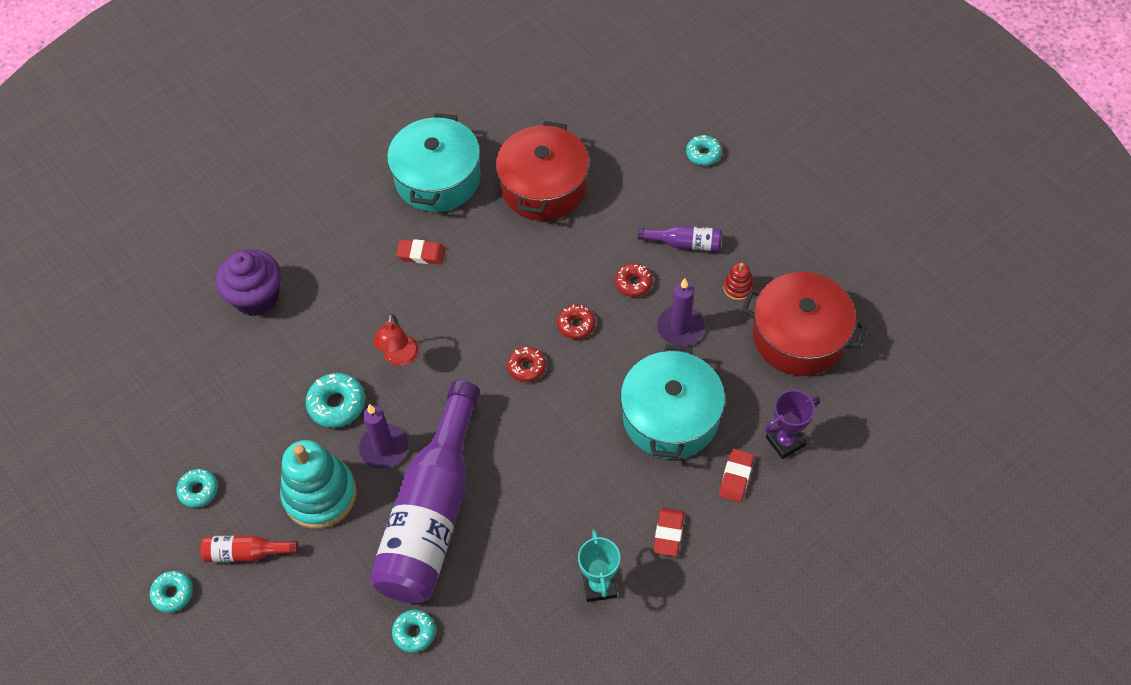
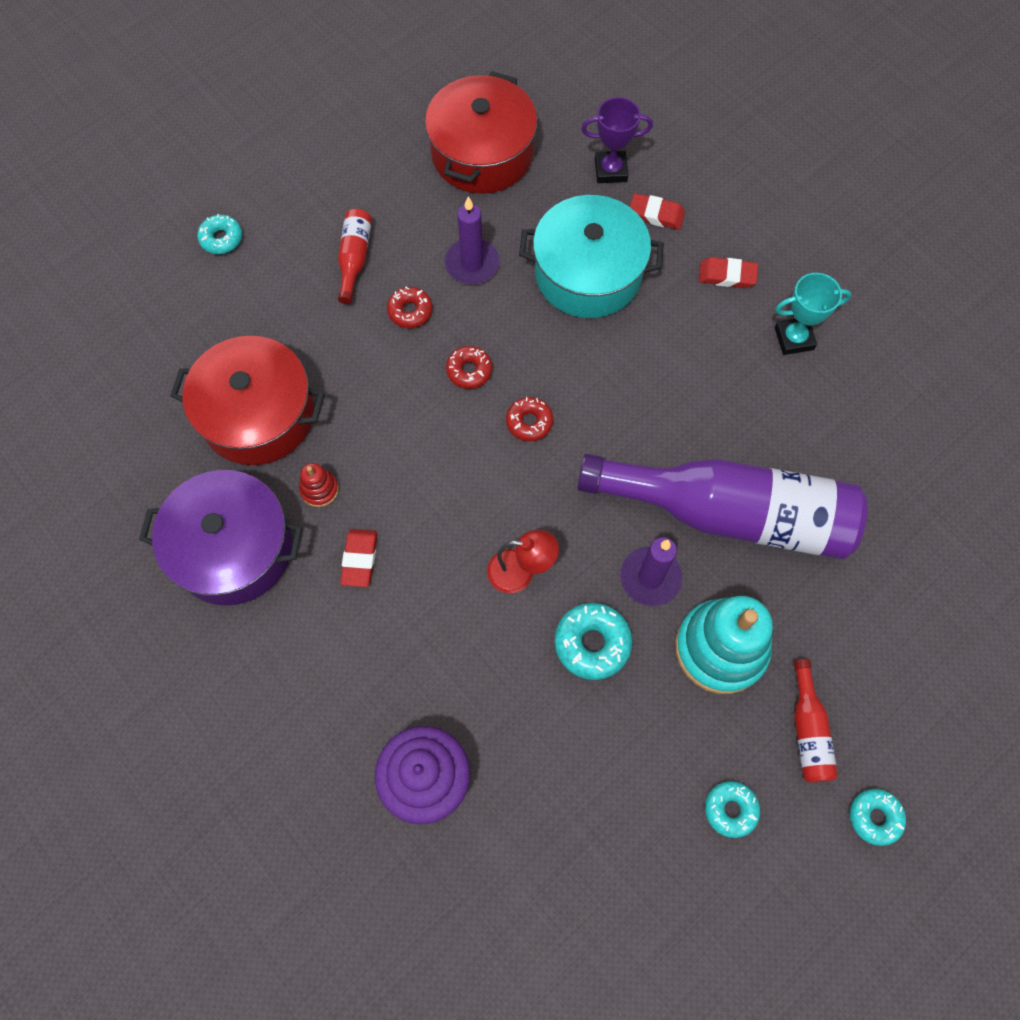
camera: 95 degrees left, 10 degrees up
(414, 633) = (876, 520): turquoise donut -> none
(438, 178) = (233, 549): turquoise pot -> purple pot
(685, 243) = (355, 259): purple bottle -> red bottle
(738, 288) = (418, 207): red stacking toy -> red stacking toy (319, 489)
(785, 441) = (610, 170): purple trophy -> purple trophy turned 60 degrees counterclockwise

